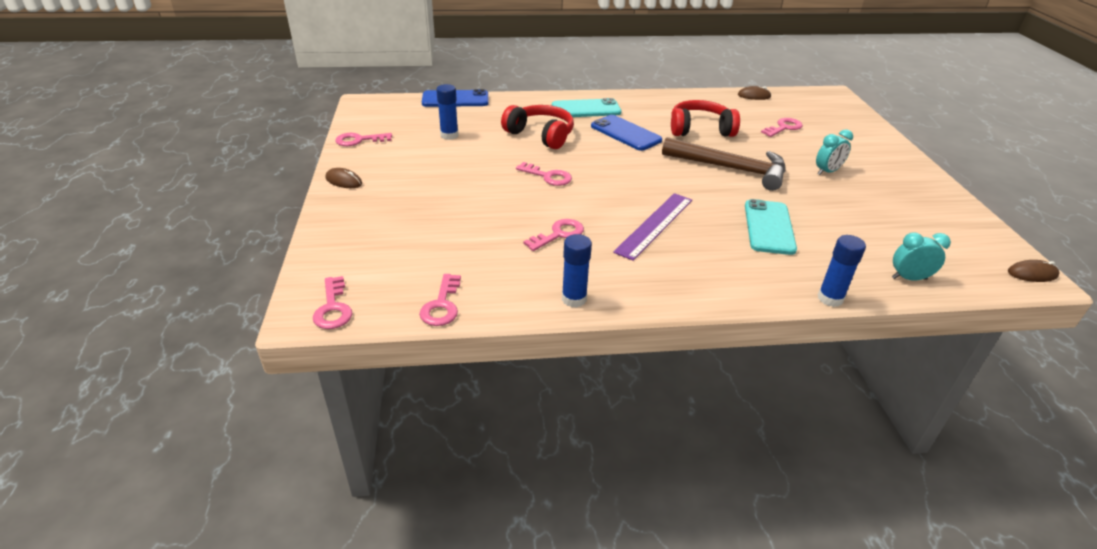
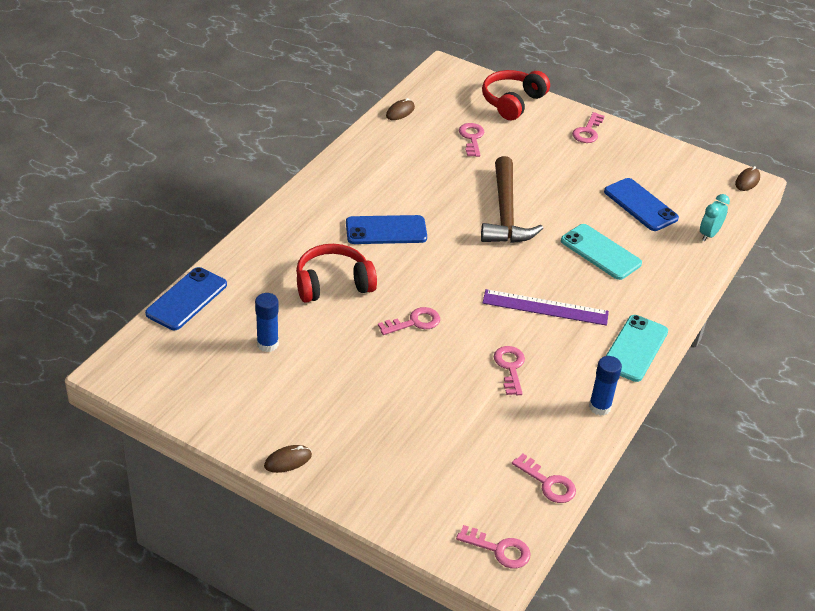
camera: 55 degrees left, 5 degrees up
(359, 140) = (207, 414): pink key -> pink key (587, 131)
(586, 109) = (312, 225): turquoise phone -> turquoise phone (635, 348)
(655, 225) = (545, 307): purple ruler -> purple ruler turned 60 degrees counterclockwise
(700, 129) = (426, 184): red headphones -> red headphones (512, 102)
(730, 169) = (505, 213): brown hammer -> brown hammer turned 120 degrees clockwise
(827, 172) = (558, 168): turquoise clock -> none
(830, 298) = (699, 284): blue glue stick -> none
(867, 225) = (640, 205): none -> blue phone

